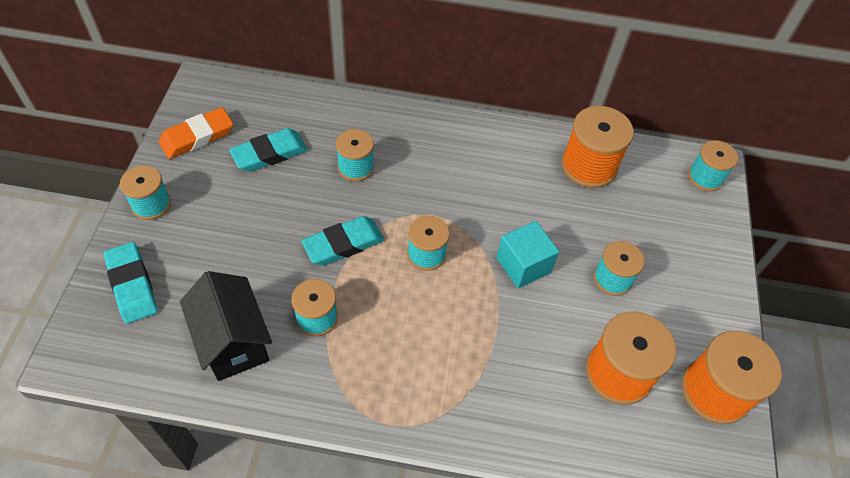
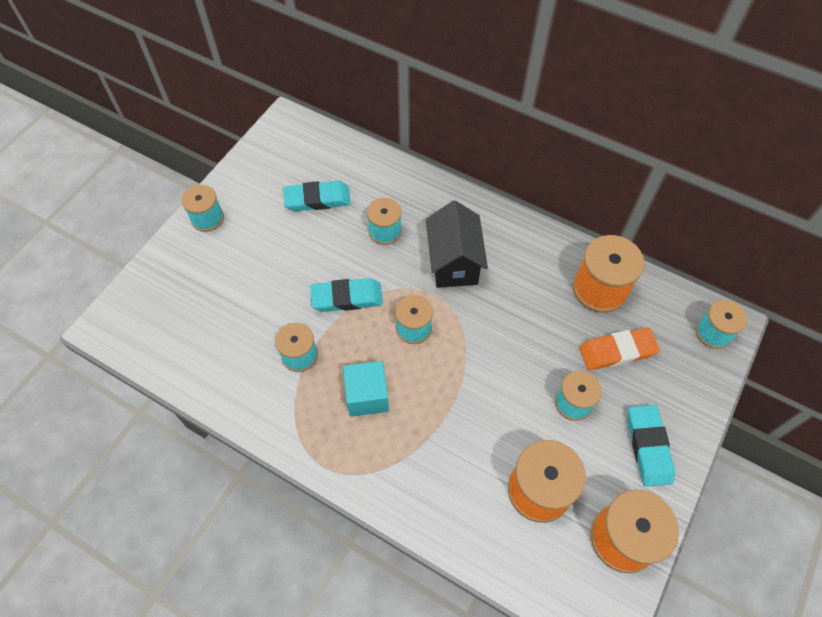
camera: 25 degrees right, 5 degrees up
(132, 285) = (168, 283): turquoise eraser -> turquoise eraser (648, 447)
(197, 136) = (264, 168): orange eraser -> orange eraser (617, 351)
(233, 341) = (227, 354): black house -> black house (454, 262)
(523, 265) = (495, 364): turquoise cube -> turquoise cube (367, 396)

